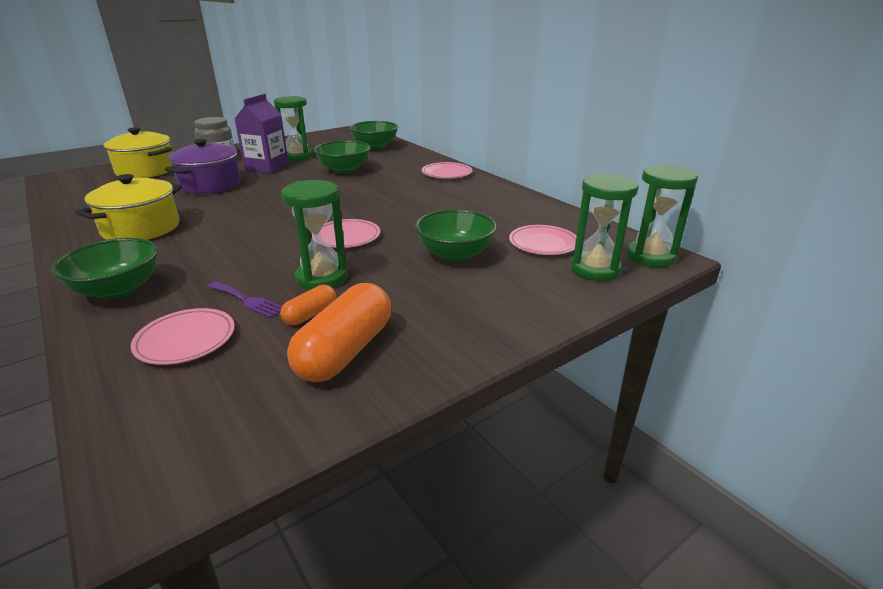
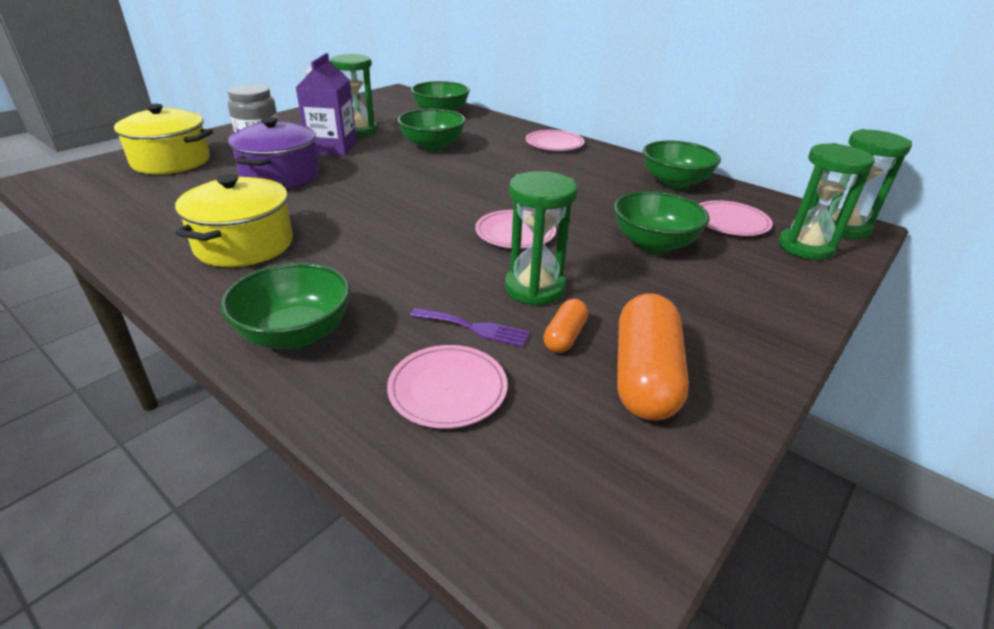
camera: 15 degrees left, 5 degrees up
(523, 209) = (674, 183): none -> green bowl

